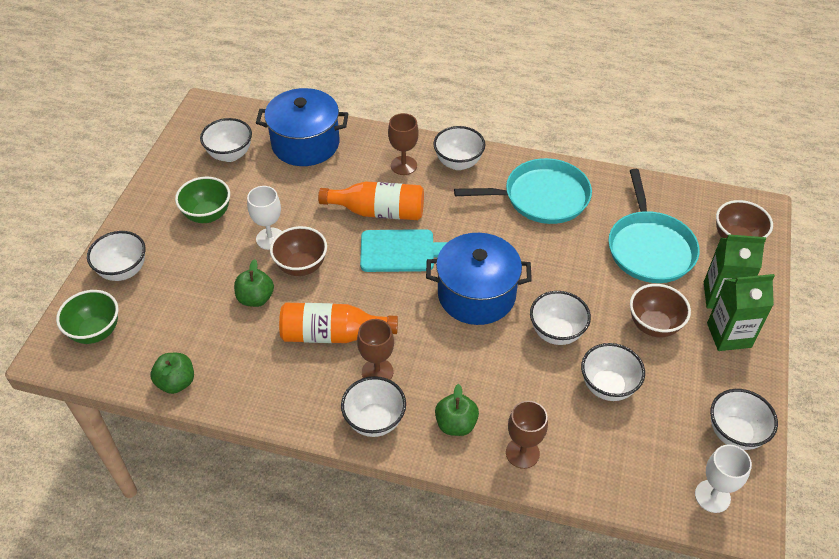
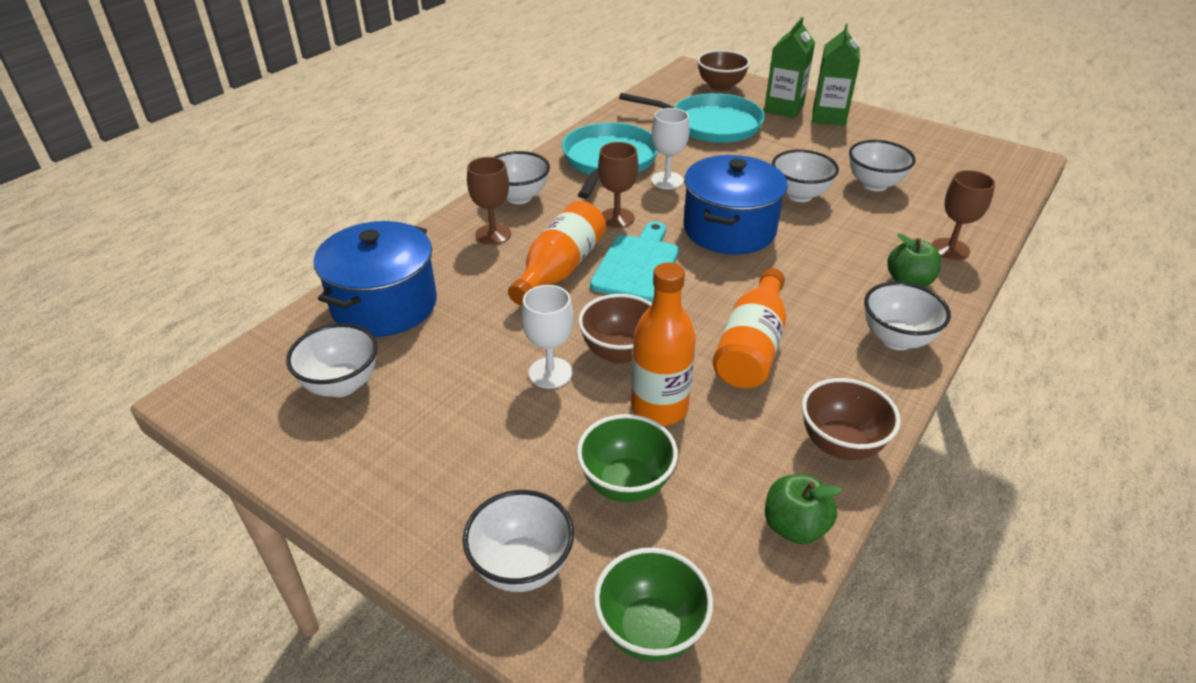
camera: 70 degrees left, 10 degrees down
(207, 215) = (457, 433): green bowl -> green bowl (626, 484)
(256, 298) = (659, 408): green apple -> orange bottle
(377, 372) = (822, 322): brown goblet -> brown goblet (617, 218)
(654, 325) = (806, 145): brown bowl -> brown bowl (840, 444)
(712, 496) = (1001, 166): white goblet -> white goblet (667, 180)
(734, 433) = (936, 141): white bowl -> none

